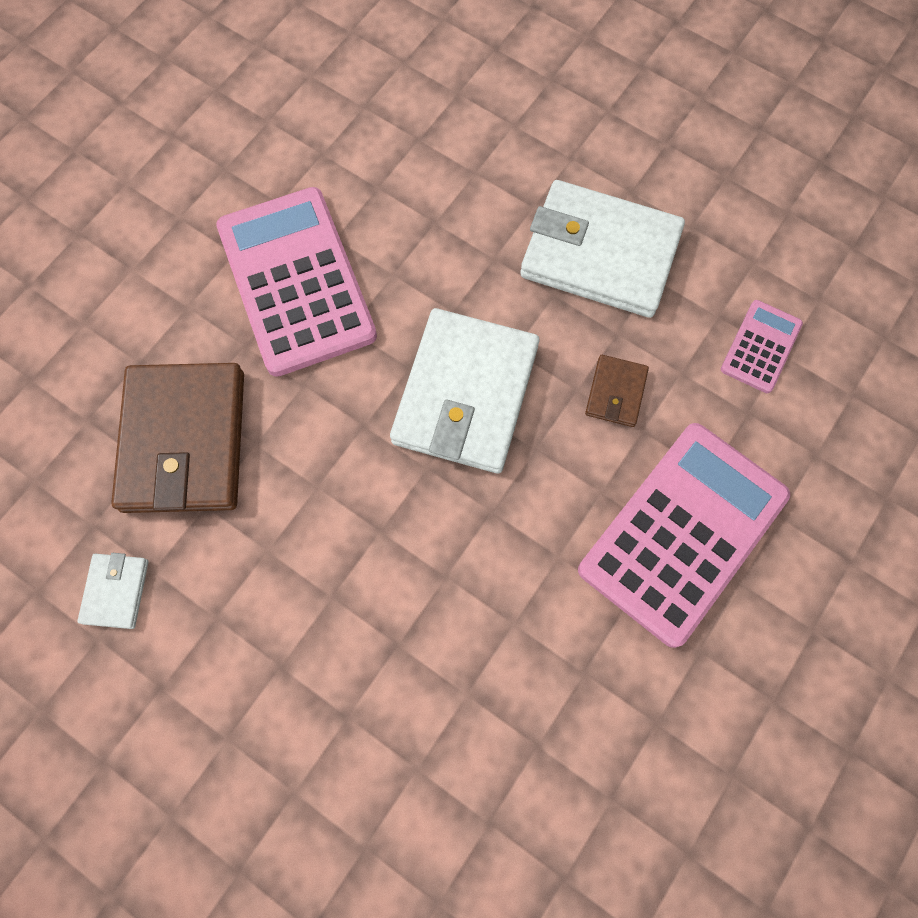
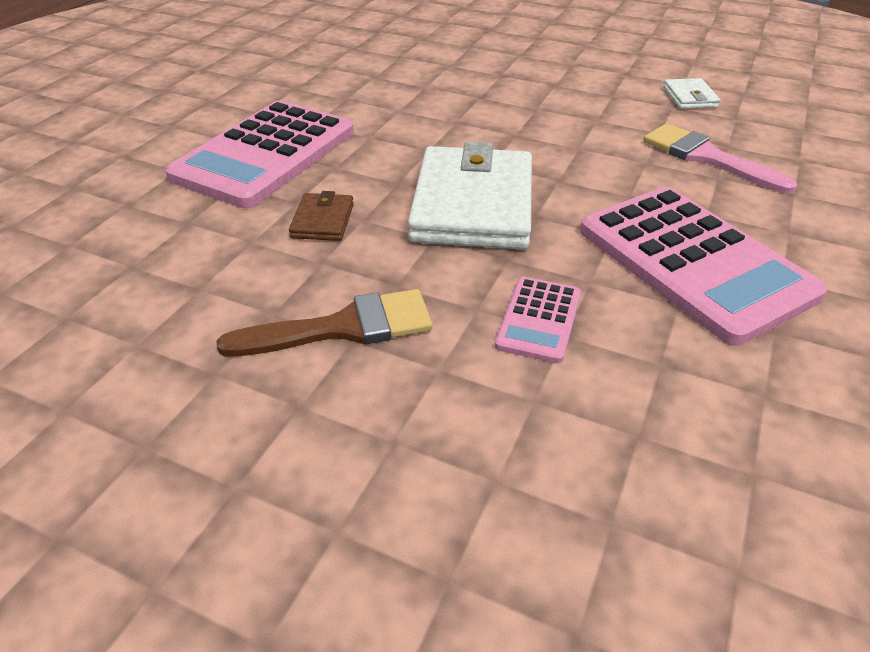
camera: 170 degrees right, 30 degrees down
(184, 441) = (707, 157): brown wallet -> pink brush
(600, 254) = (343, 328): white wallet -> brown brush
(761, 347) = (157, 268): pink calculator -> pink calculator (538, 320)

